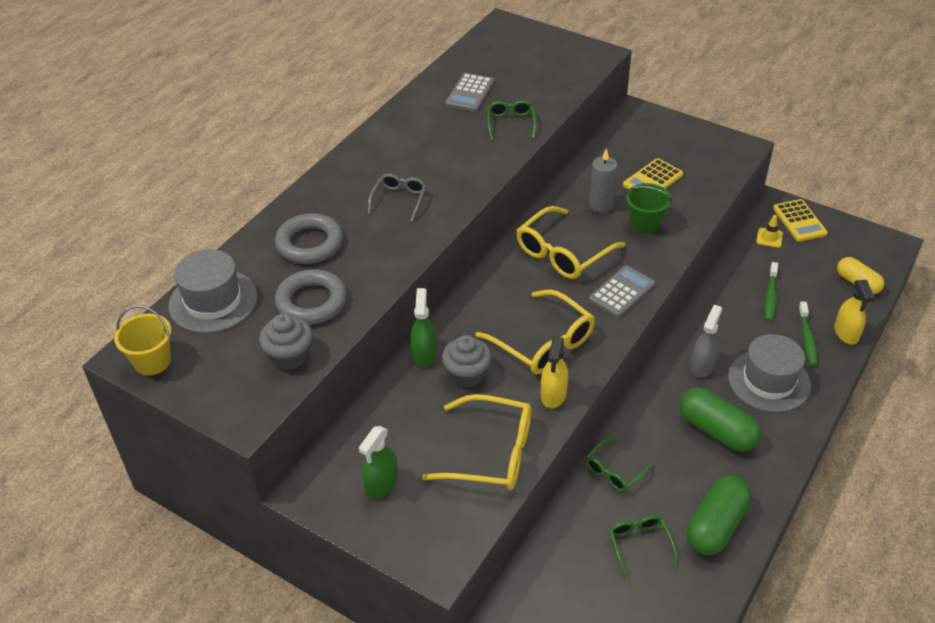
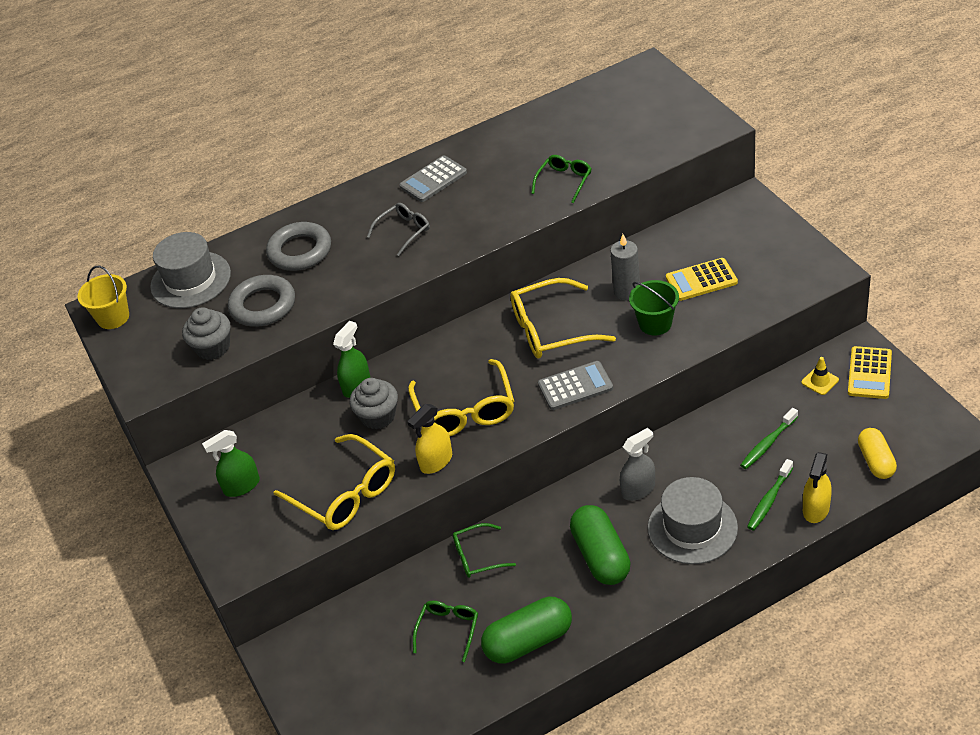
camera: 35 degrees right, 0 degrees up
(470, 93) = (551, 138): grey calculator -> grey calculator (433, 179)

